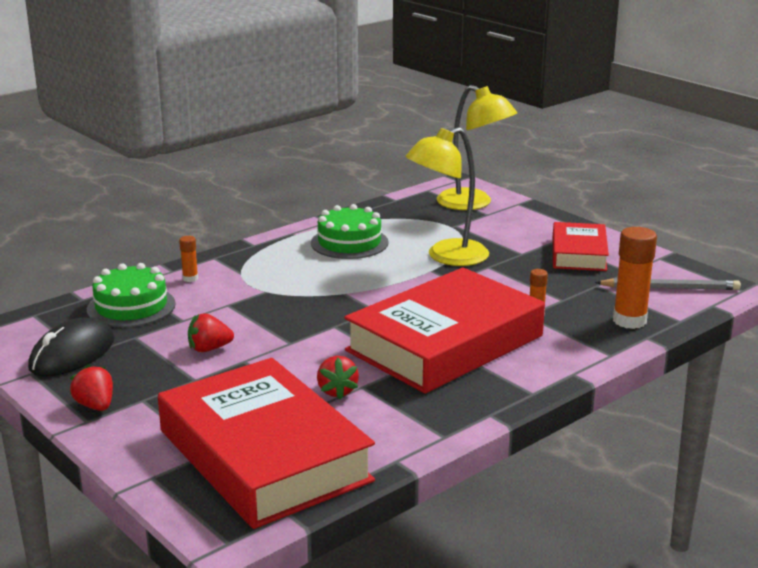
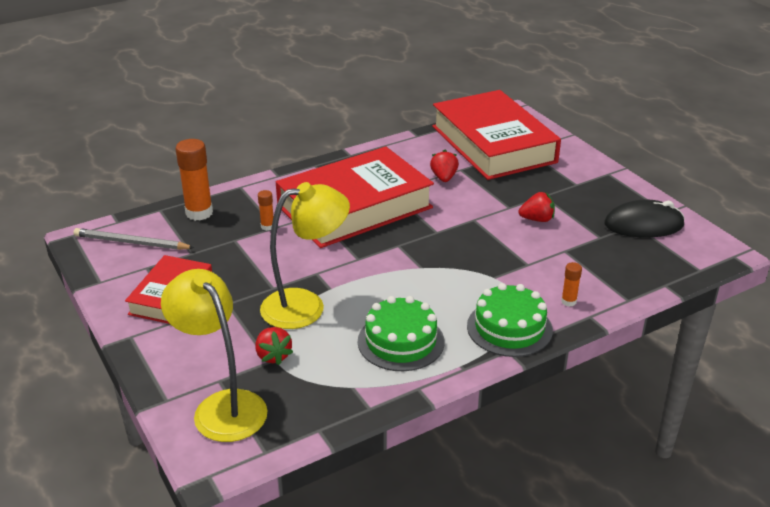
camera: 170 degrees left, 10 degrees up
(72, 354) = (643, 225): black mouse -> black mouse turned 45 degrees clockwise
(95, 406) = (607, 182): red strawberry -> red strawberry (273, 356)
(131, 307) = (615, 270): green cake -> green cake (509, 328)

